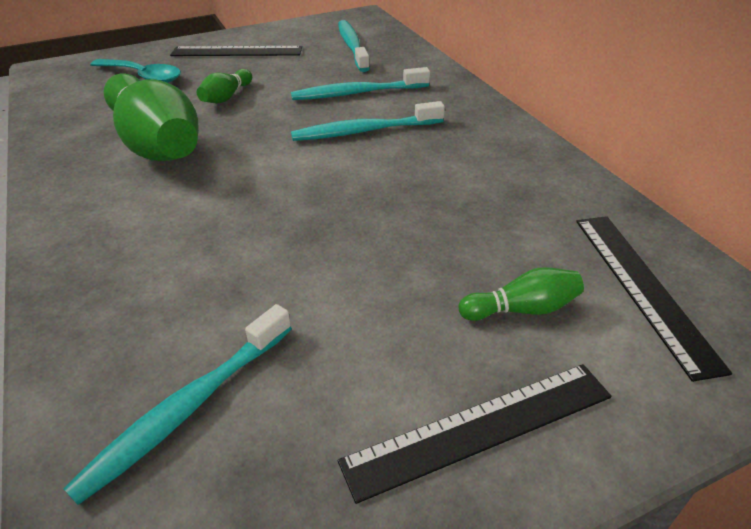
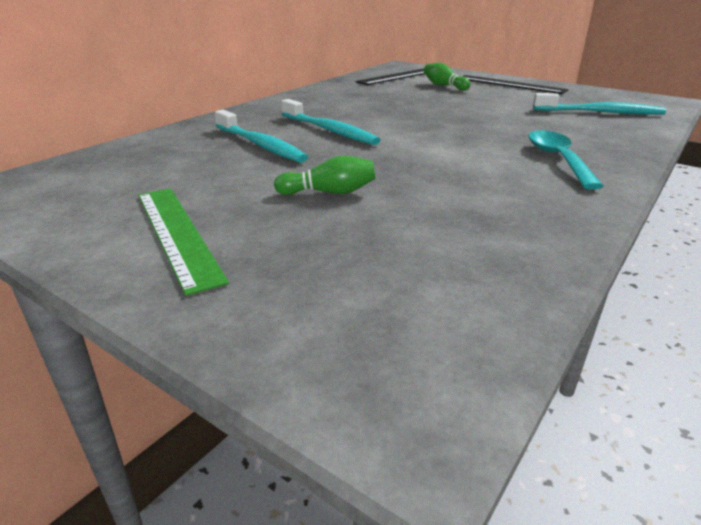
camera: 120 degrees left, 10 degrees down
(143, 76) = (329, 270): turquoise spoon -> turquoise spoon (557, 159)
(156, 143) = (461, 190): green bowling pin -> none
(237, 51) = (176, 234): black ruler -> green ruler
(352, 46) = (125, 171): turquoise toothbrush -> none

